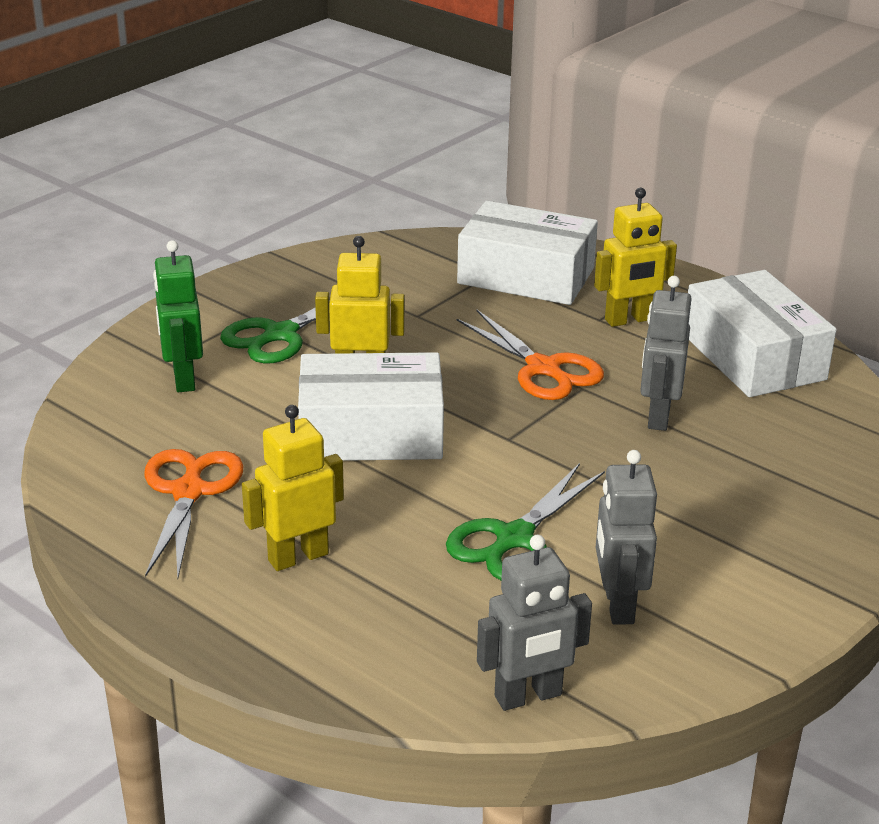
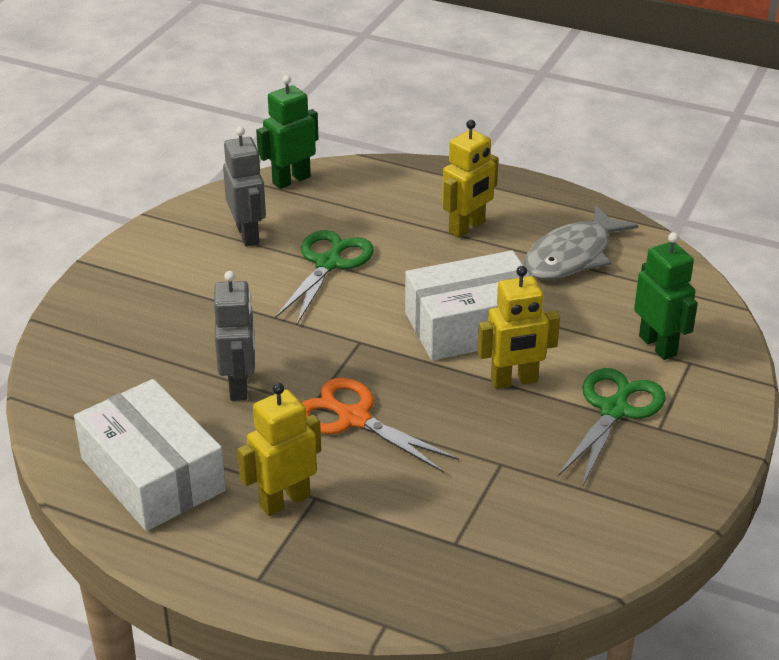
camera: 165 degrees right, 5 degrees up
(189, 491) = (572, 256): orange scissors -> grey fish
(526, 275) = (413, 549): white box -> none
(528, 696) = (291, 180): grey robot -> green robot

